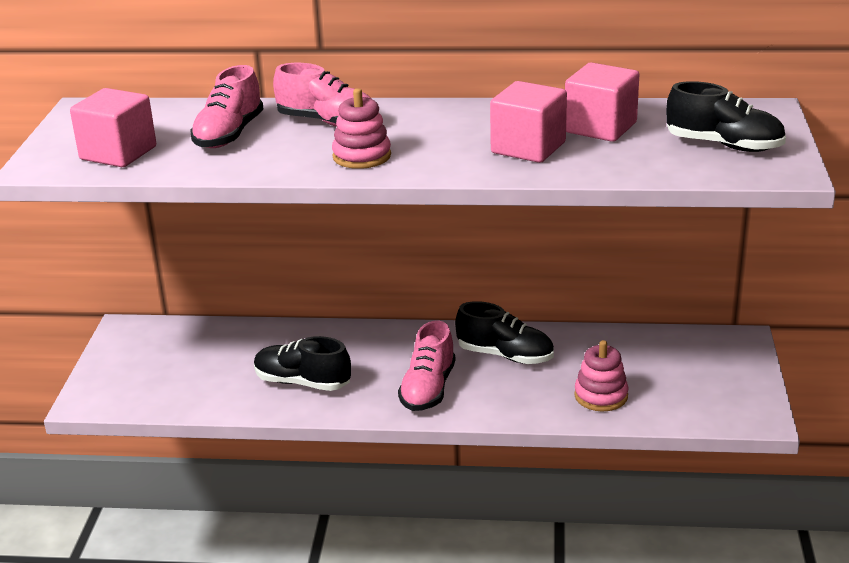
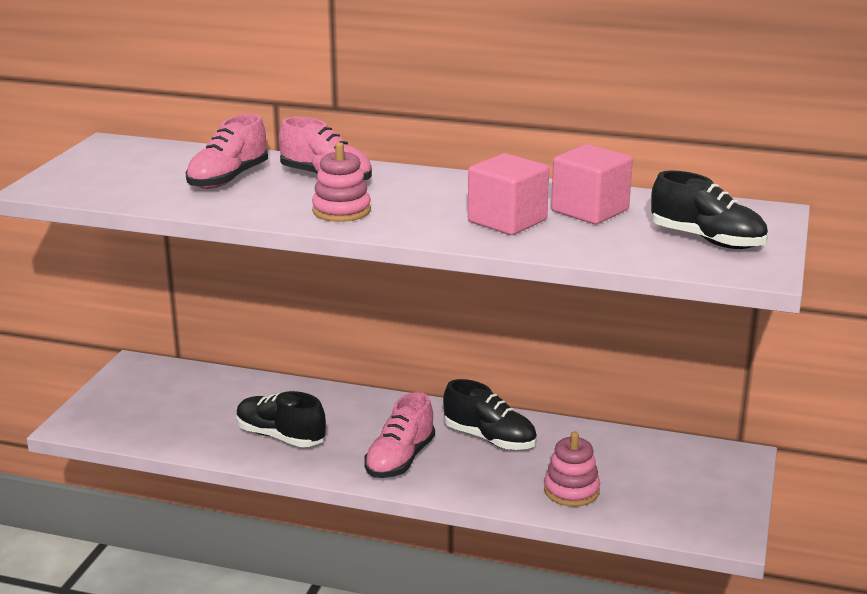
camera: 10 degrees right, 5 degrees down
(118, 153) = (118, 184): pink cube -> none

